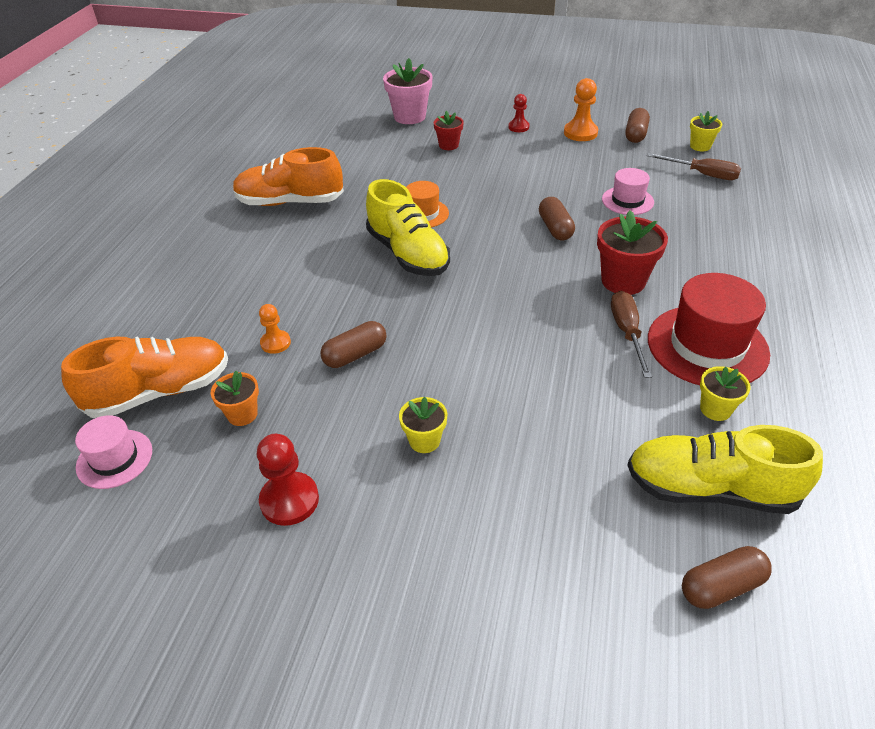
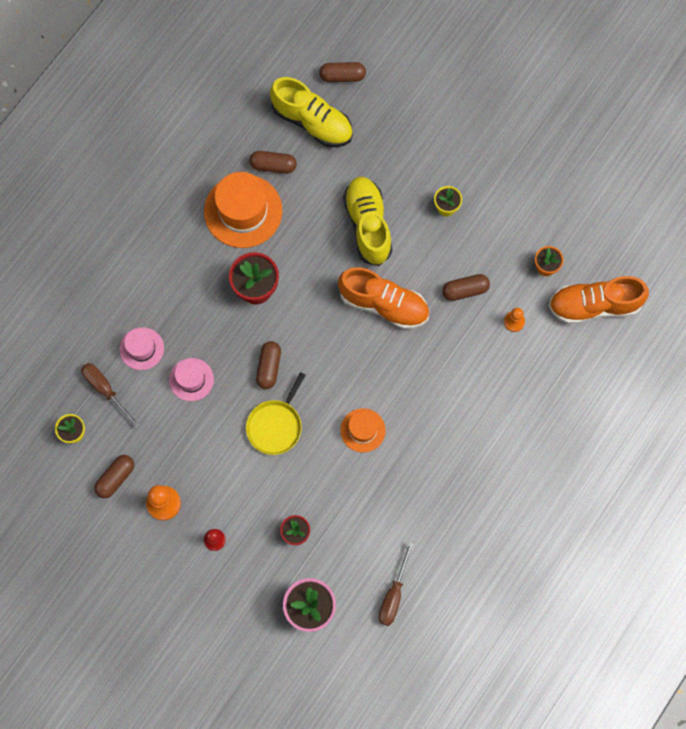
camera: 160 degrees left, 30 degrees up
(114, 459) = (623, 261): pink hat -> pink hat (141, 348)
(289, 500) = (530, 197): red pawn -> none
(290, 202) = (467, 494): orange shoe -> orange shoe (384, 304)
(408, 254) = (394, 381): yellow shoe -> yellow shoe (368, 225)
(516, 195) = (275, 425): none -> yellow pan
(627, 332) = (284, 241): brown screwdriver -> brown screwdriver (393, 595)
(707, 346) = (243, 211): red hat -> orange hat
(715, 409) = (273, 166): yellow flower pot -> brown capsule

